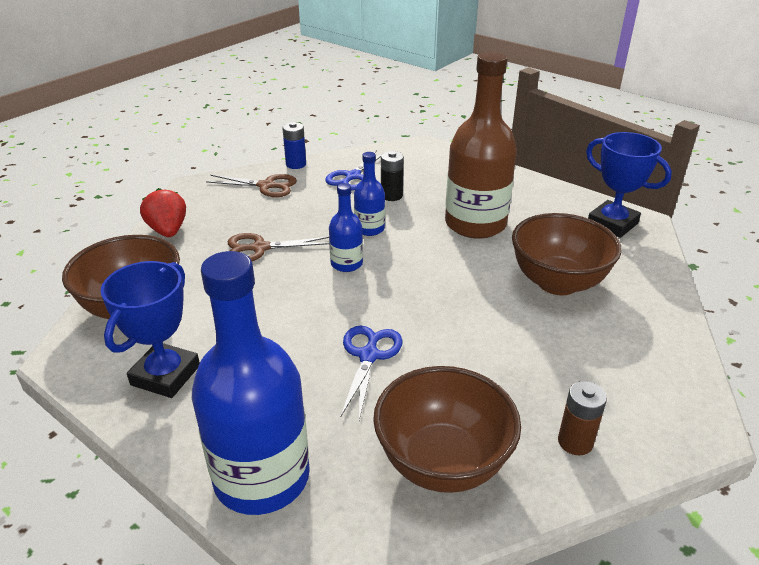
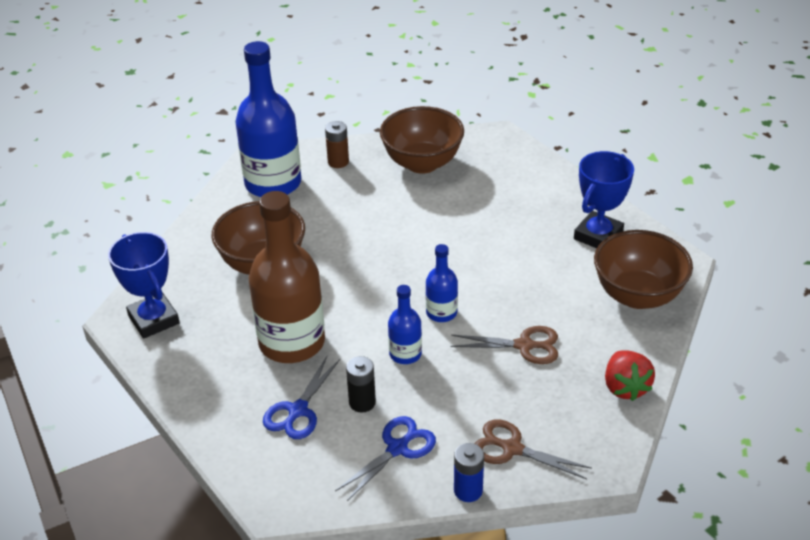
camera: 165 degrees left, 5 degrees up
(262, 477) = (529, 171): blue bottle -> blue bottle (273, 183)
(369, 356) = (446, 228): blue scissors -> blue scissors (298, 410)

